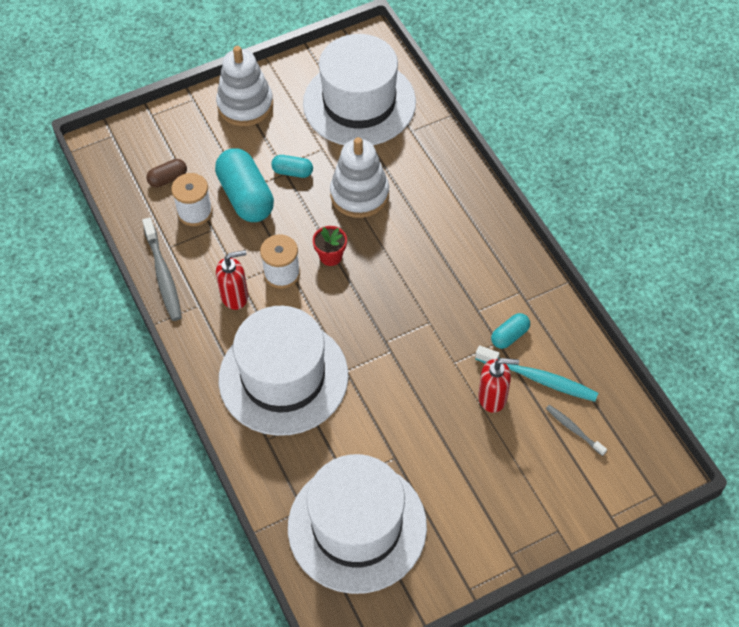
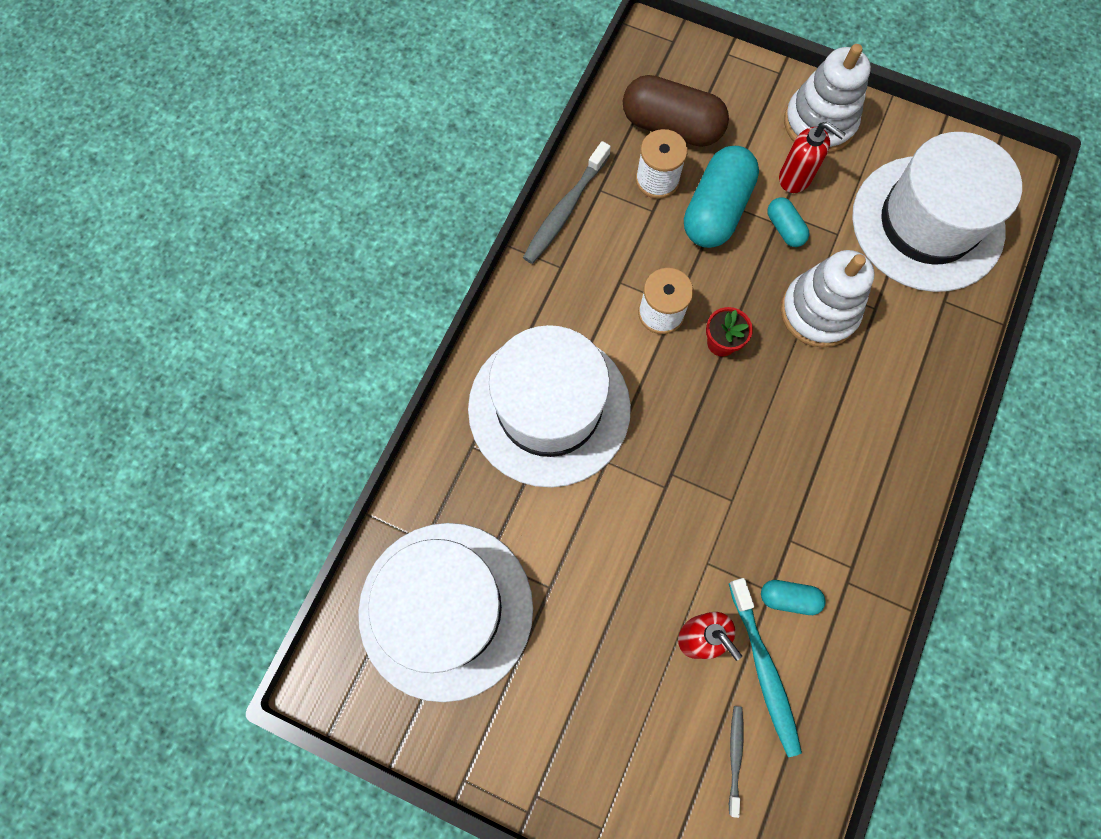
camera: 50 degrees right, 15 degrees up
(168, 179) = (671, 126): brown capsule -> brown capsule, size x2.02
(235, 296) = (598, 291): red soap dispenser -> red soap dispenser (795, 178)

